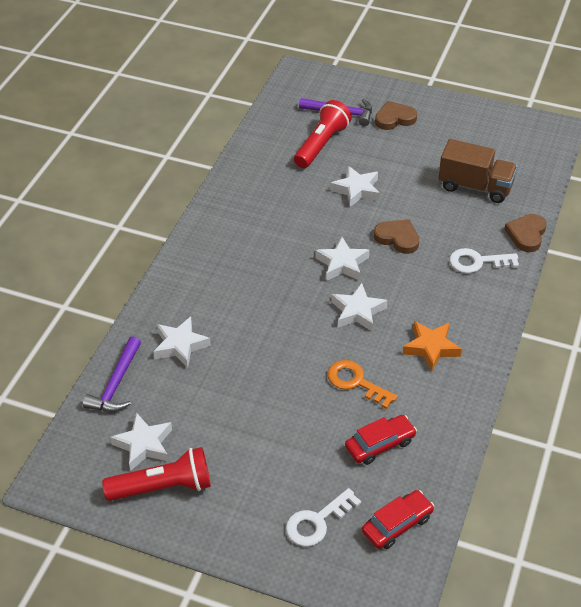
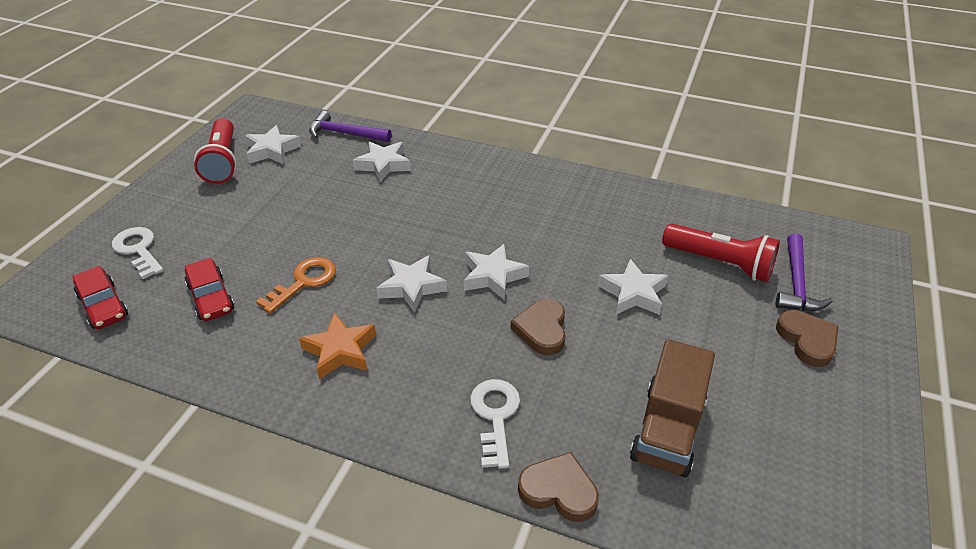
camera: 90 degrees right, 5 degrees down
(397, 238) = (542, 329): brown heart -> brown heart turned 150 degrees clockwise

